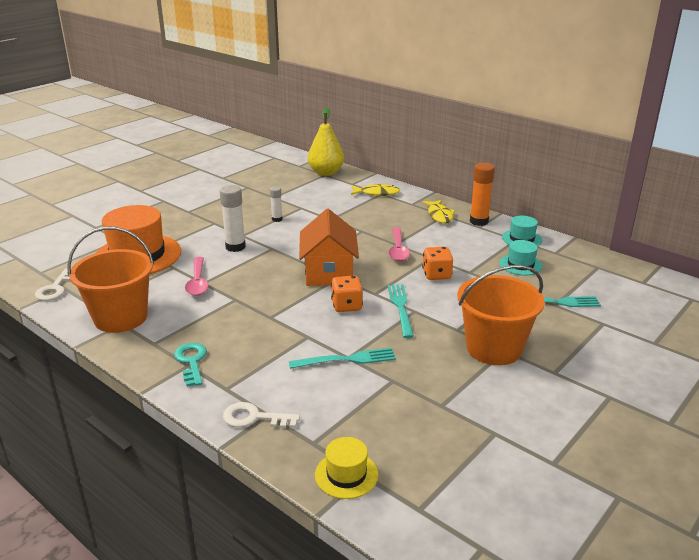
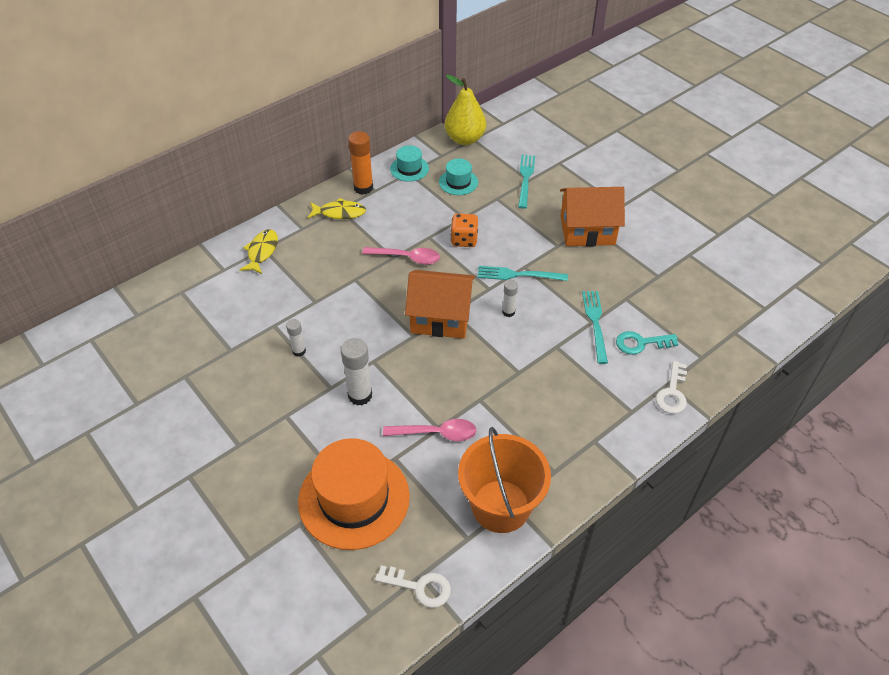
camera: 80 degrees left, 20 degrees up
(191, 362) = (589, 438): turquoise key -> turquoise key (641, 343)
(326, 172) = (176, 290): yellow pear -> yellow pear (465, 139)
(346, 306) = (508, 312): orange dice -> white glue stick
(346, 475) = (735, 341): yellow hat -> none
(494, 348) = (587, 230): orange bucket -> orange house

